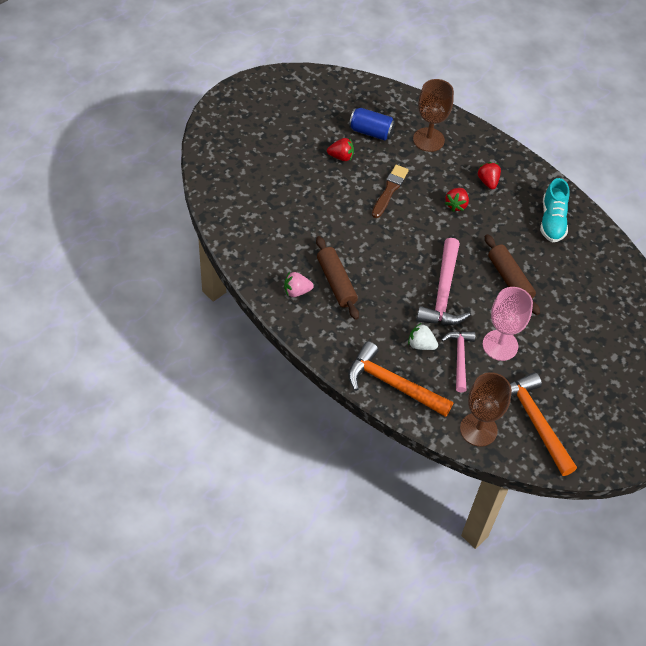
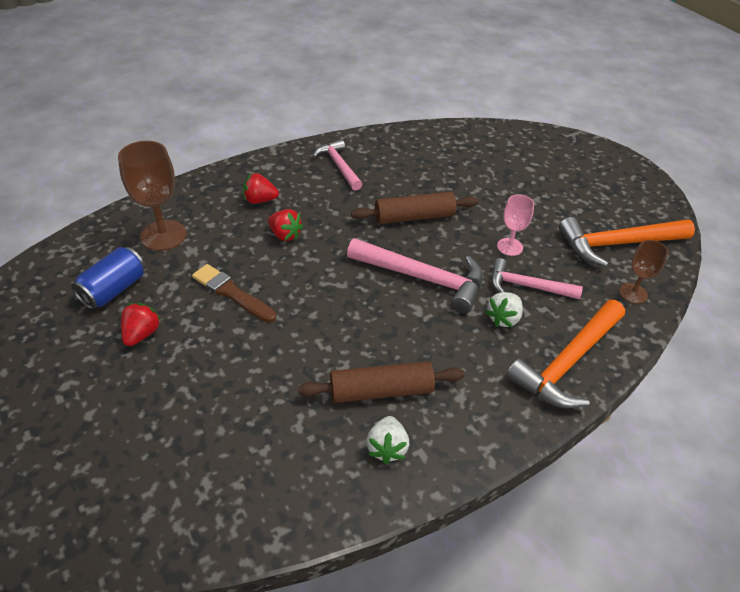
camera: 75 degrees left, 10 degrees down
(297, 291) = (387, 448): pink strawberry -> white strawberry
(478, 429) = (633, 293): brown goblet -> brown goblet, size x0.58
(500, 345) = (509, 247): pink goblet -> pink goblet, size x0.58
(552, 221) = (339, 166): turquoise shoe -> pink hammer

